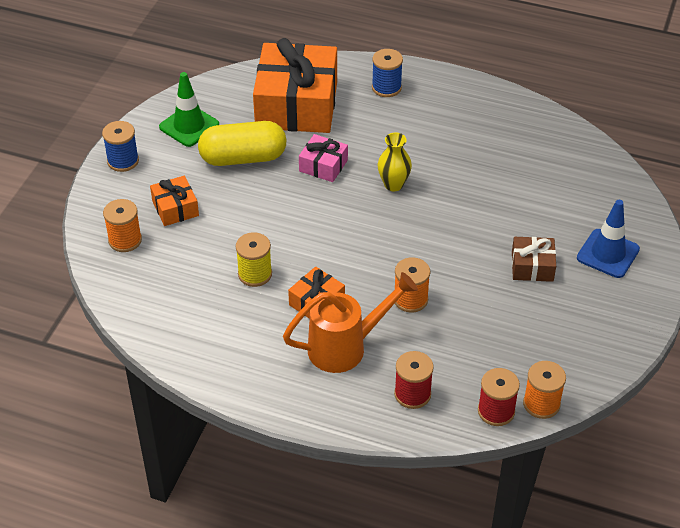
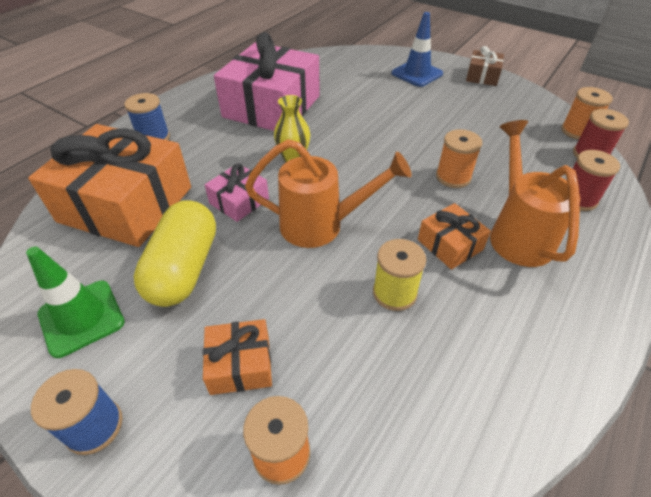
camera: 75 degrees left, 0 degrees up
(312, 221) = (322, 225): none -> orange watering can
(474, 149) = (272, 106): none -> pink gift
(532, 266) = (423, 106): brown gift -> brown gift (482, 76)

